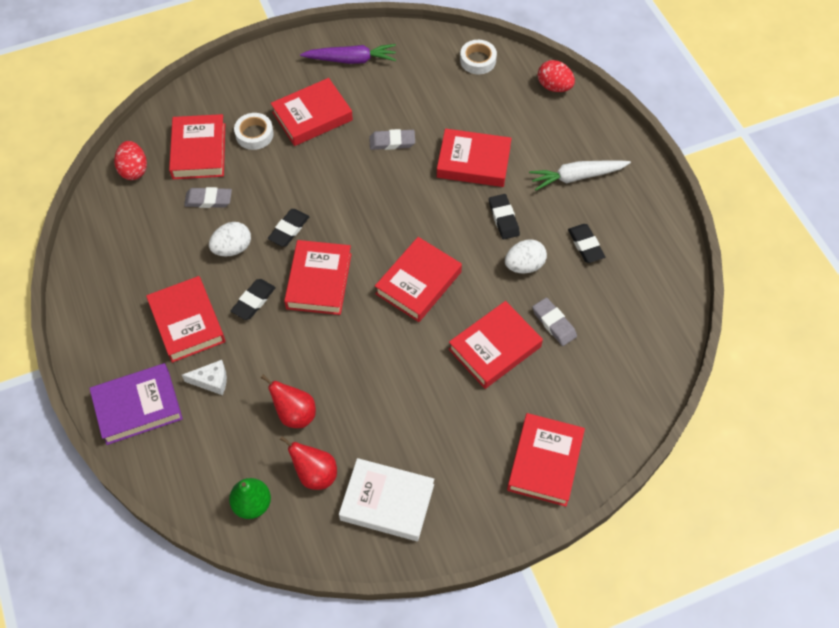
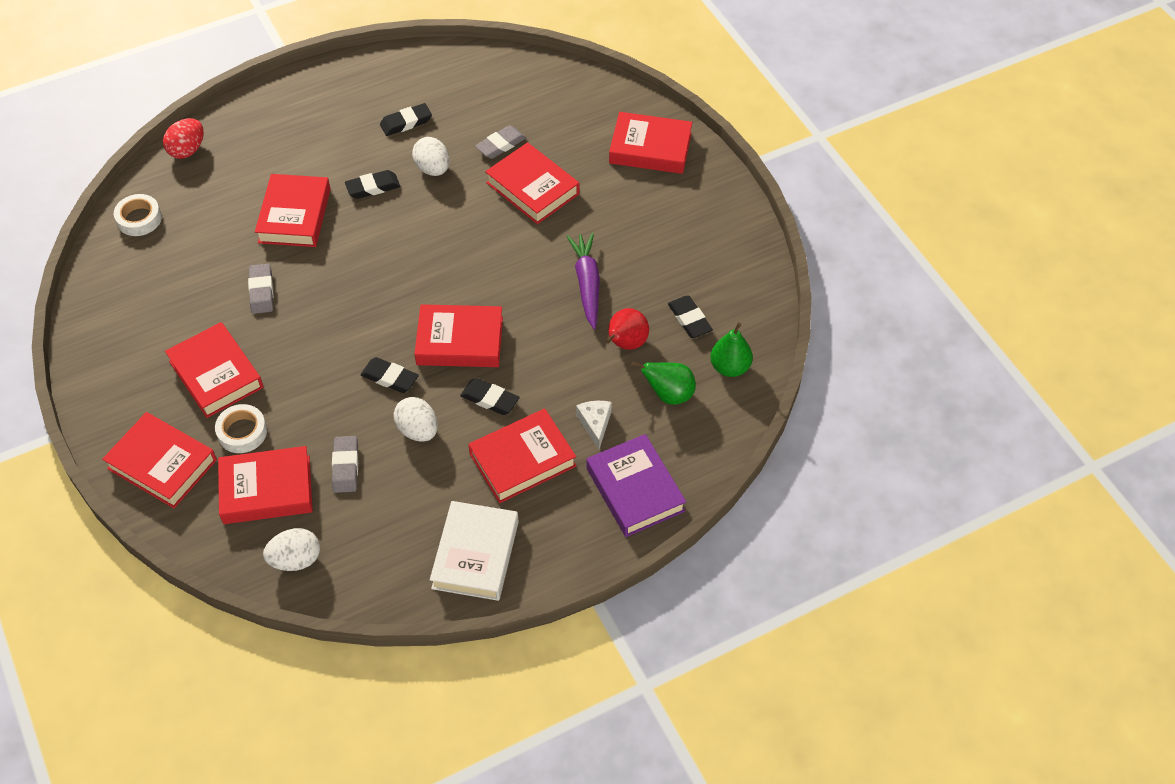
camera: 95 degrees left, 5 degrees down
(134, 170) = (296, 560): red egg -> white egg
(231, 445) = (669, 394): none -> green pear
(315, 474) = (689, 319): red pear -> black eraser
(351, 60) = (124, 344): purple carrot -> purple carrot (587, 284)
(387, 502) = (709, 260): white book -> white book (475, 555)
(418, 283) = (458, 253): red book -> red book (162, 464)
(577, 177) = (318, 129): white carrot -> none

